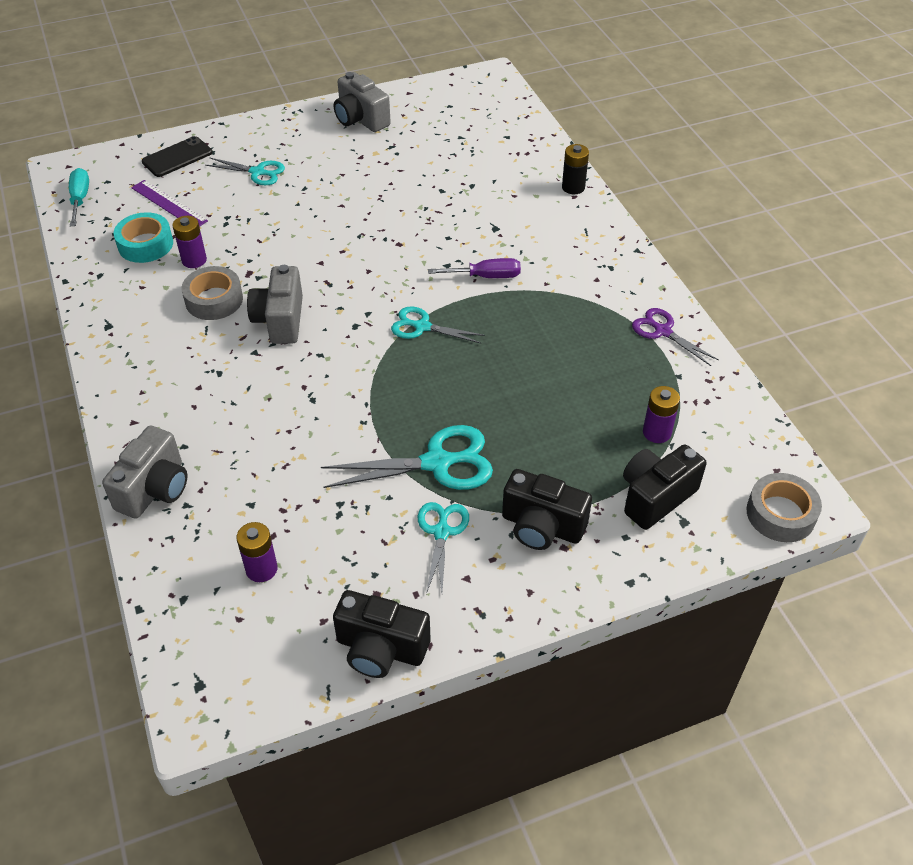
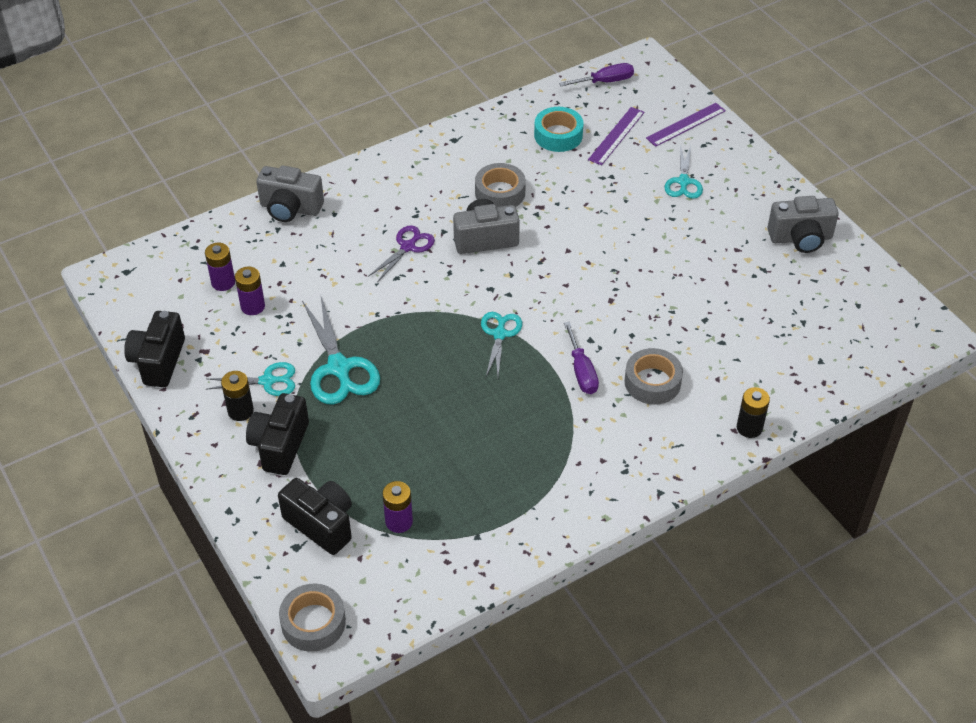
camera: 80 degrees right, 0 degrees up
(80, 199) = (605, 81): turquoise screwdriver -> purple screwdriver
(177, 157) = (686, 124): black phone -> purple ruler
(194, 260) = (546, 169): purple battery -> purple battery (253, 306)
(361, 119) = (800, 238): grey camera -> grey camera turned 135 degrees counterclockwise
(483, 562) = (240, 411): none -> black battery
(510, 234) = (652, 382): none -> grey tape
(663, 331) = (537, 521): purple scissors -> purple scissors (408, 247)

